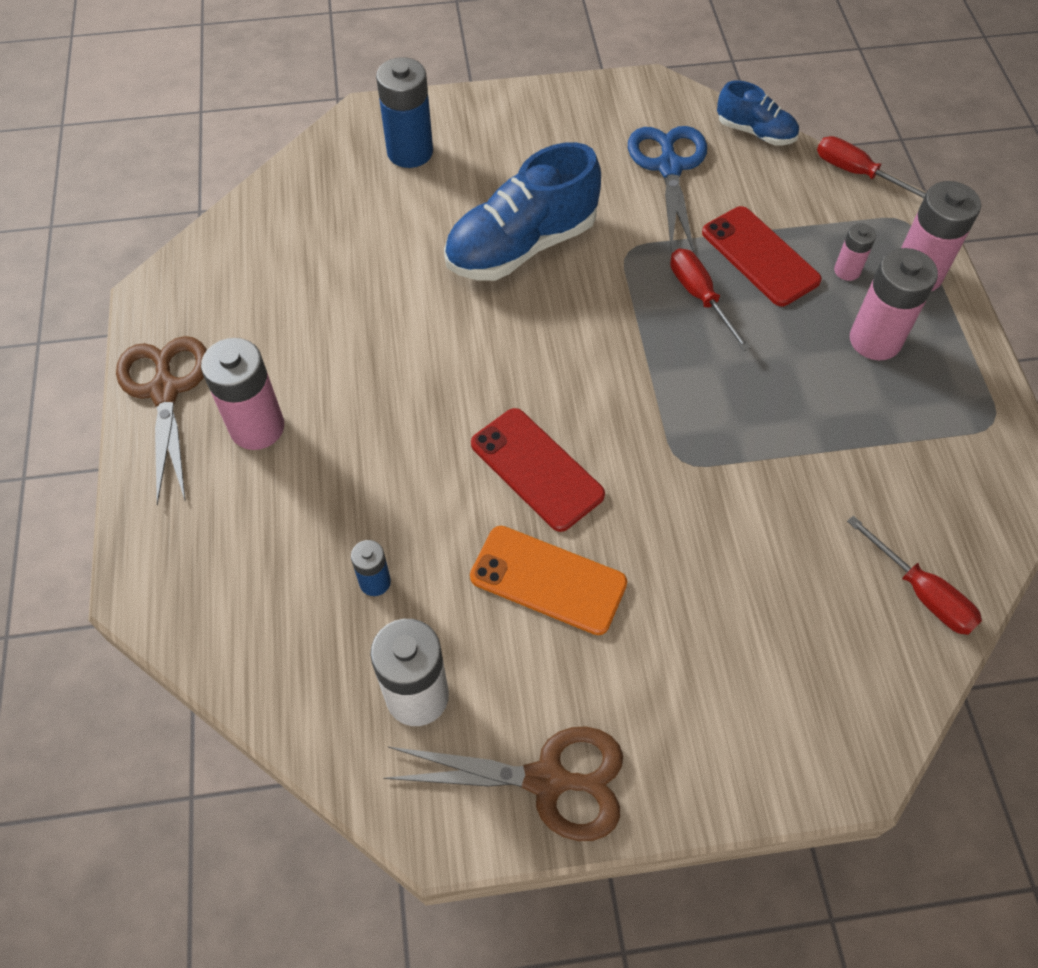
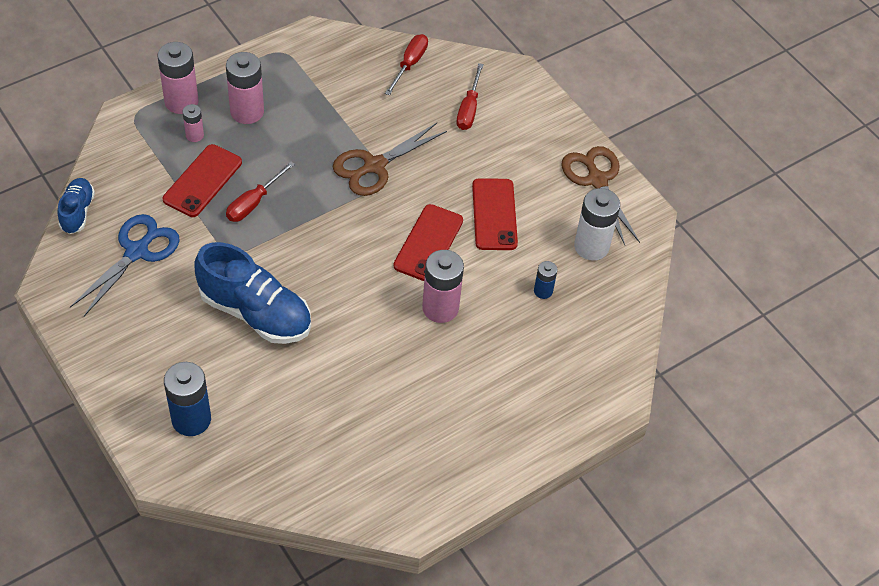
camera: 120 degrees left, 5 degrees down
(165, 391) = (484, 466): brown scissors -> brown scissors (374, 166)
(257, 427) = (481, 398): pink battery -> pink battery (440, 308)
(548, 580) = (494, 214): orange phone -> red phone
(669, 167) = (137, 252): blue scissors -> blue scissors turned 150 degrees clockwise
(857, 173) = (98, 147): red screwdriver -> red screwdriver (469, 109)

